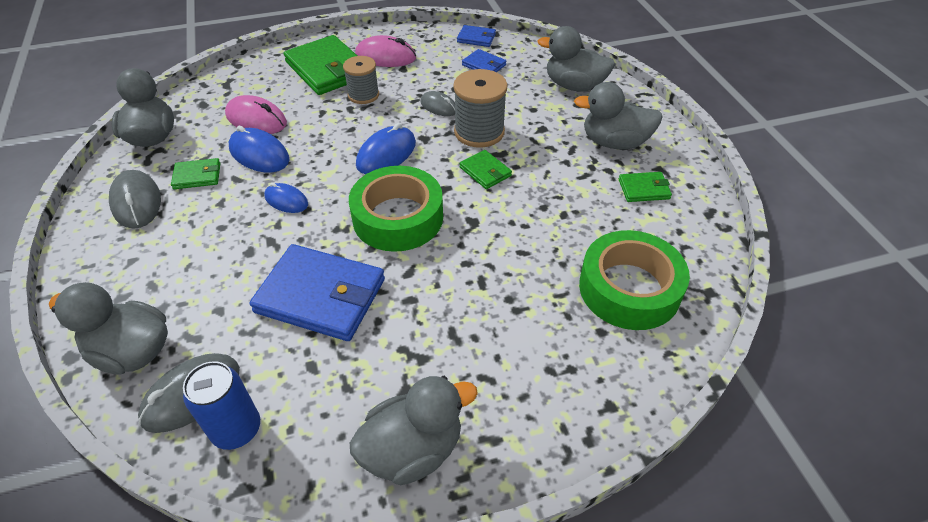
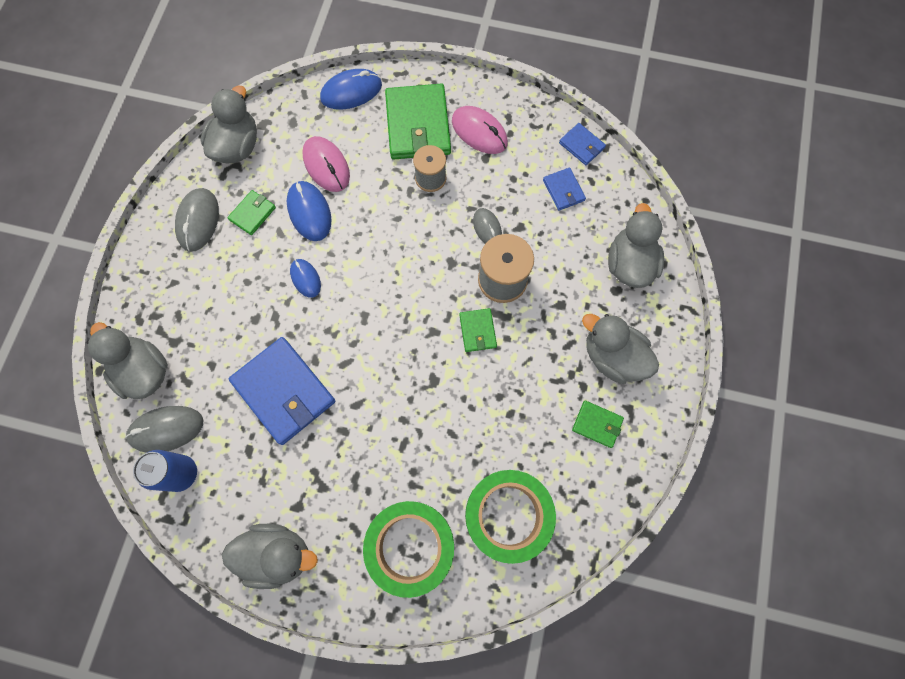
camera: 30 degrees right, 25 degrees up
(197, 176) = (252, 213): green wallet -> green wallet turned 75 degrees counterclockwise
(386, 154) = (409, 266): blue mouse -> blue mouse (351, 92)
(398, 217) = (379, 344): green tape -> green tape (410, 547)
(574, 86) = (629, 264): grey duck -> grey duck turned 45 degrees clockwise

